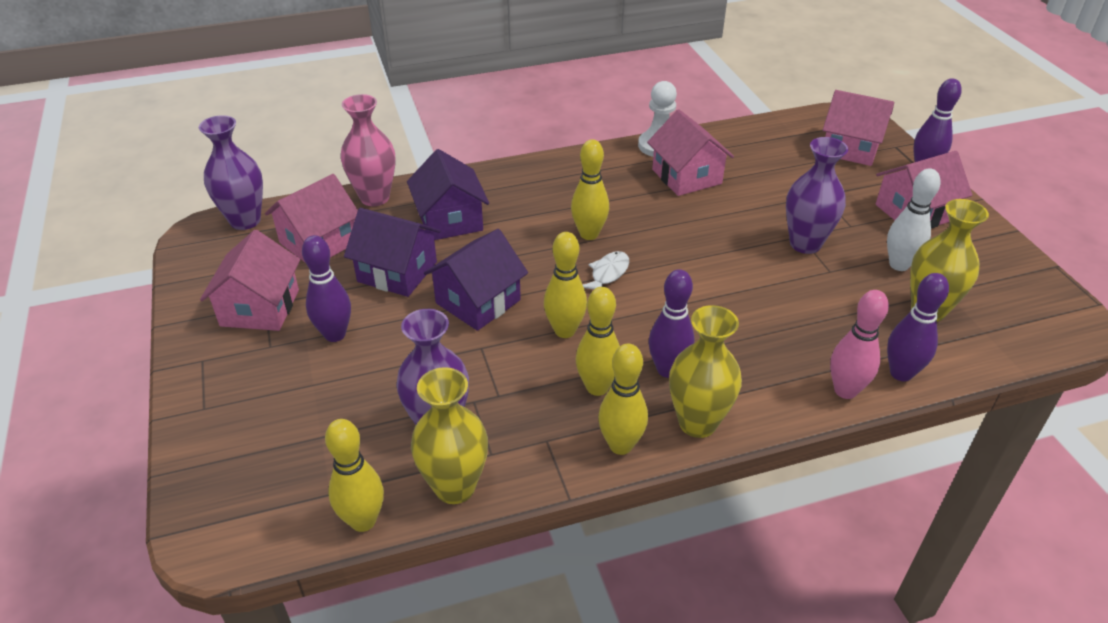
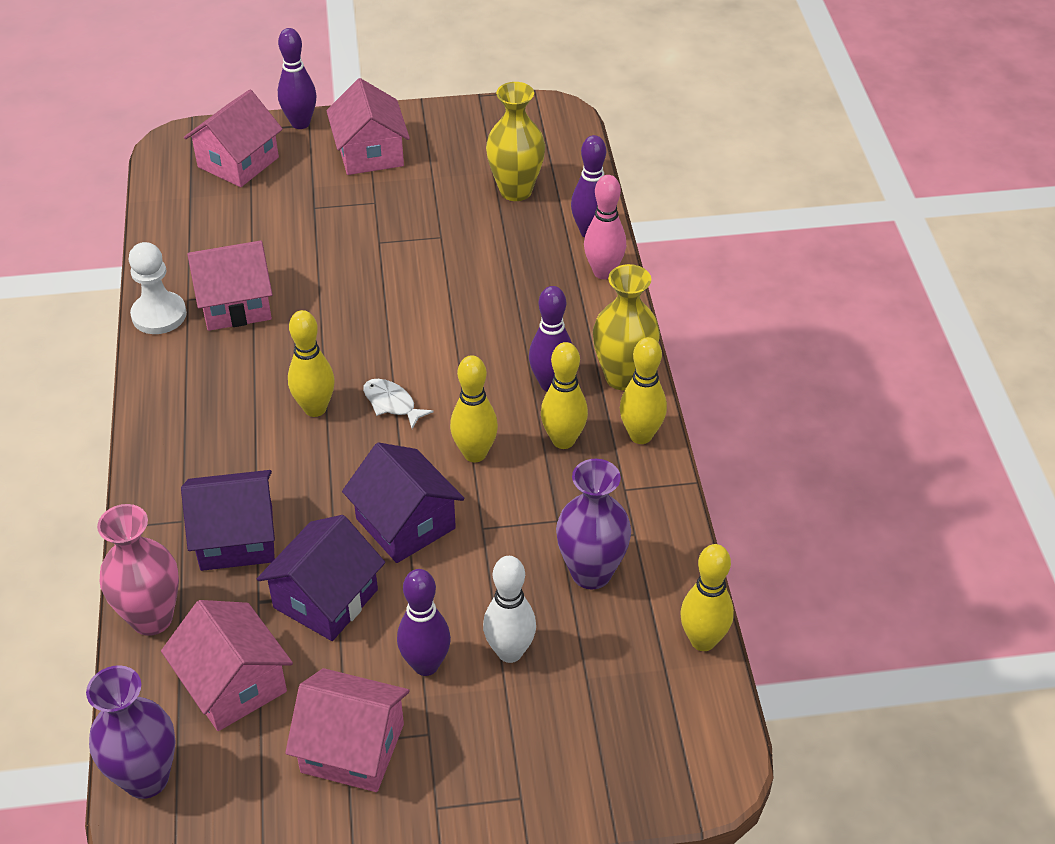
camera: 80 degrees left, 5 degrees up
(455, 487) = (672, 565): yellow vase -> none
(805, 244) = (393, 242): purple vase -> none
(899, 265) = (447, 188): white bowling pin -> white bowling pin (510, 652)

